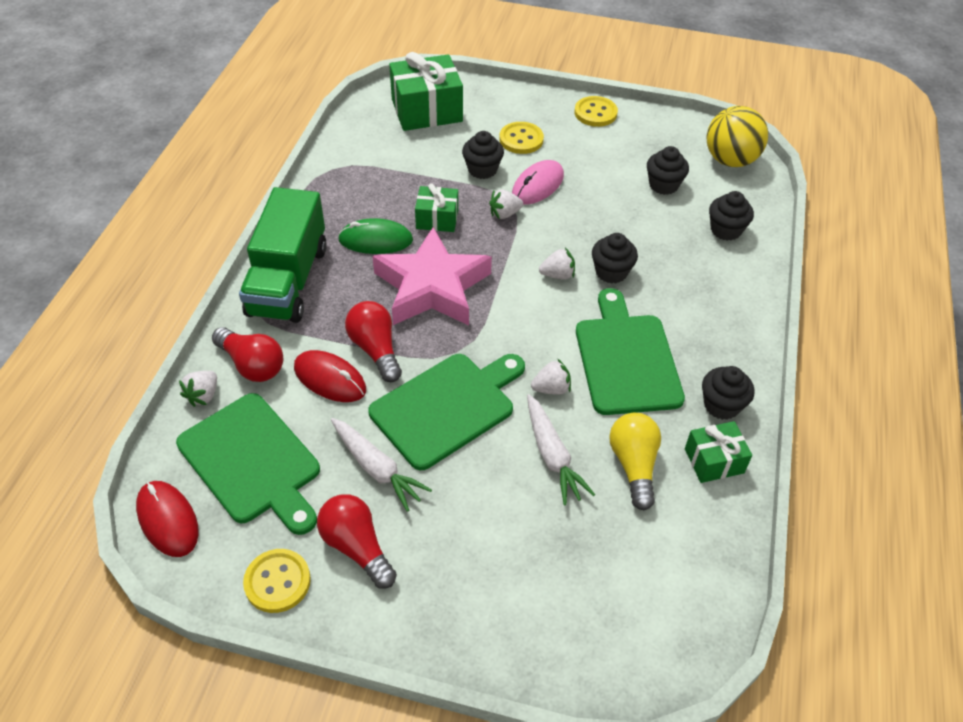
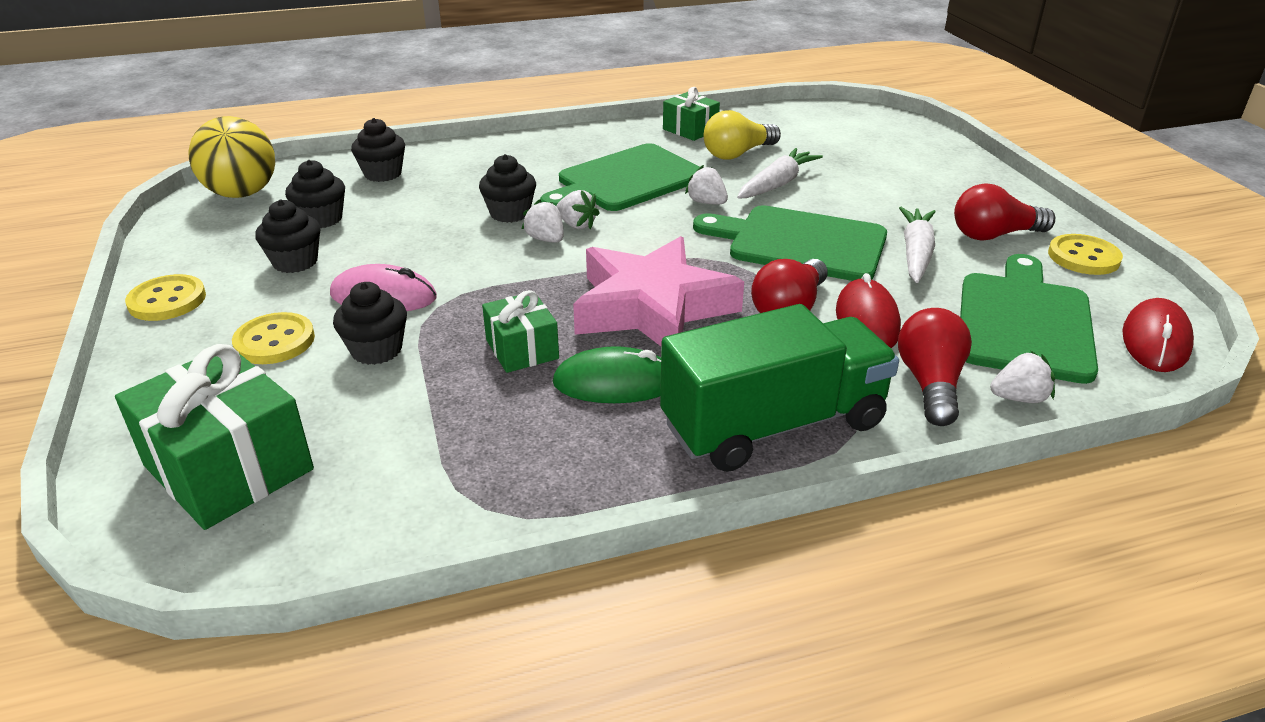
camera: 120 degrees left, 15 degrees down
(356, 547) = (994, 235): red light bulb -> red light bulb turned 60 degrees clockwise
(375, 240) = (615, 383): green mouse -> green mouse turned 60 degrees counterclockwise
(504, 214) = (465, 302): white strawberry -> white strawberry (577, 225)
(721, 405) = (629, 136): black cupcake -> black cupcake (295, 262)

